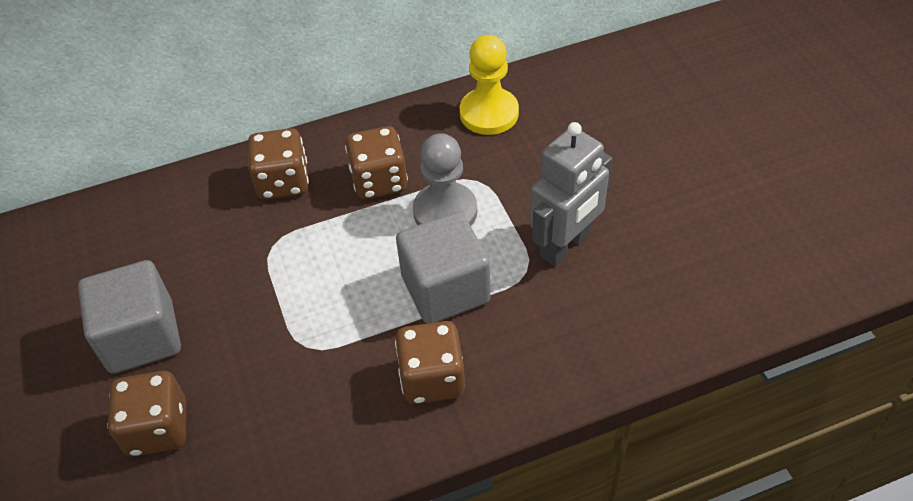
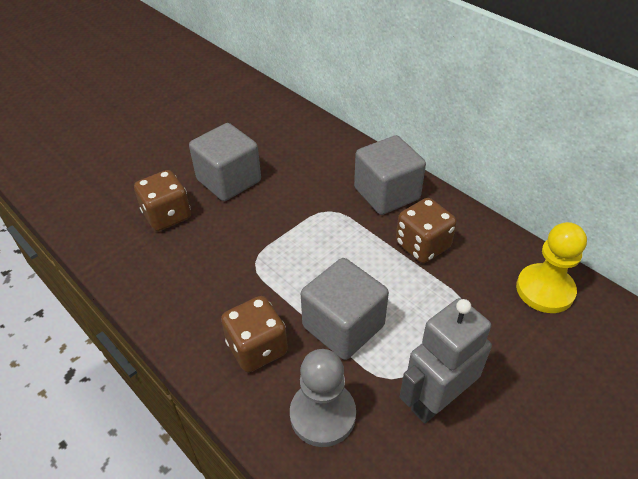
camera: 65 degrees right, 5 degrees down
(283, 182) = (386, 194): brown dice -> grey cube
(445, 212) = (419, 298): grey pawn -> grey pawn (322, 415)
(565, 245) = (436, 400): grey robot -> grey robot turned 120 degrees clockwise

